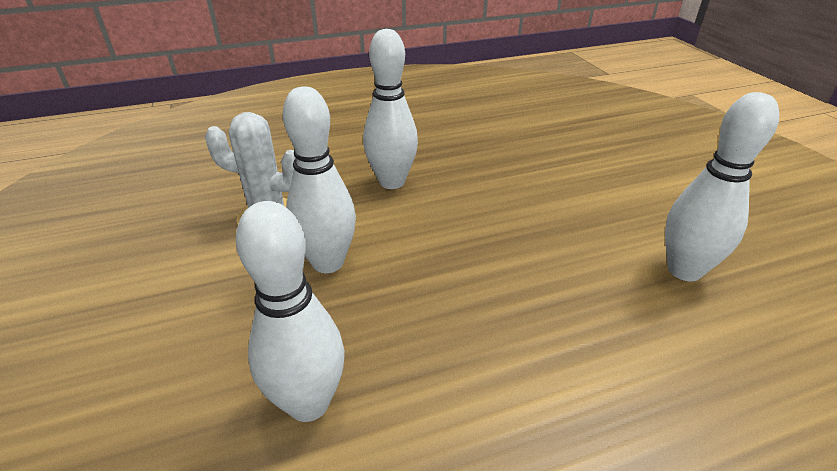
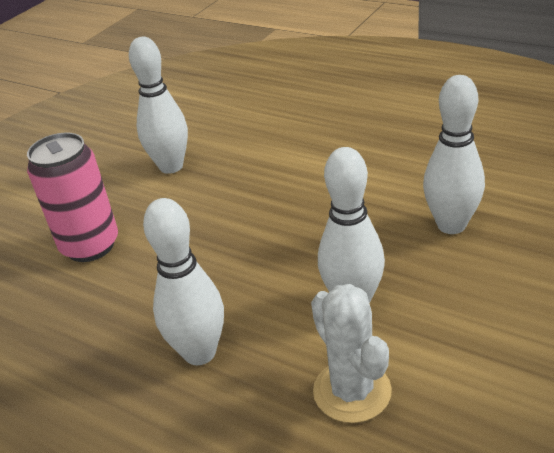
camera: 125 degrees left, 0 degrees up
(578, 183) = (90, 246): none -> pink can

